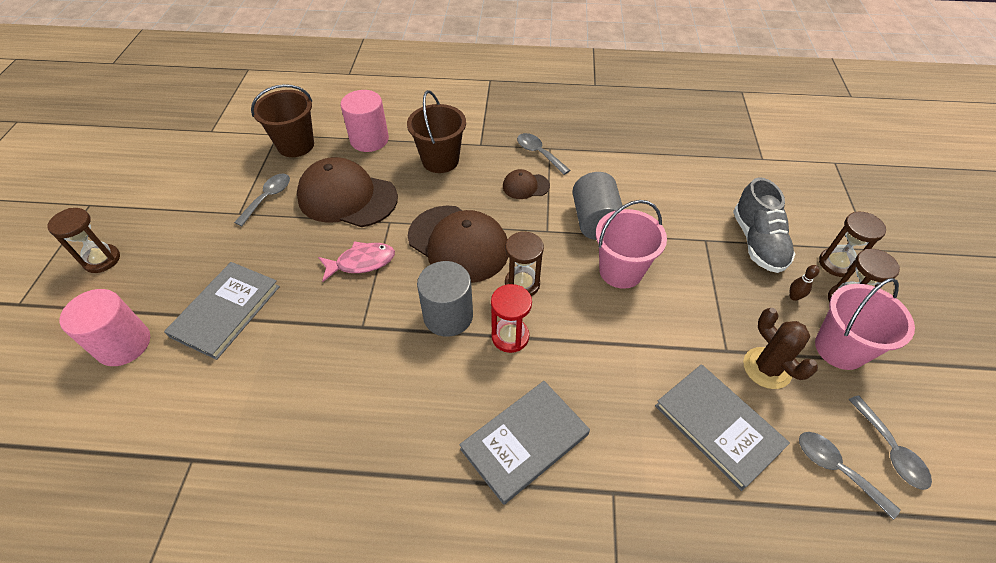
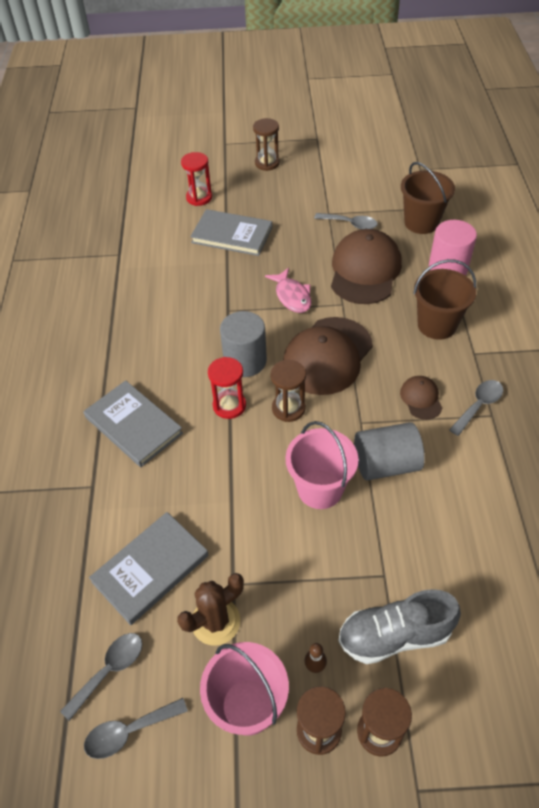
camera: 85 degrees right, 0 degrees up
(124, 344) = (199, 198): pink cylinder -> red hourglass

